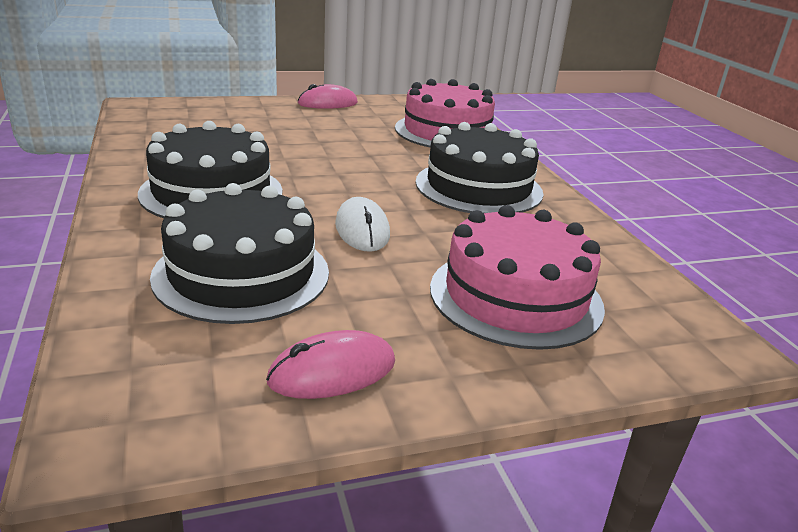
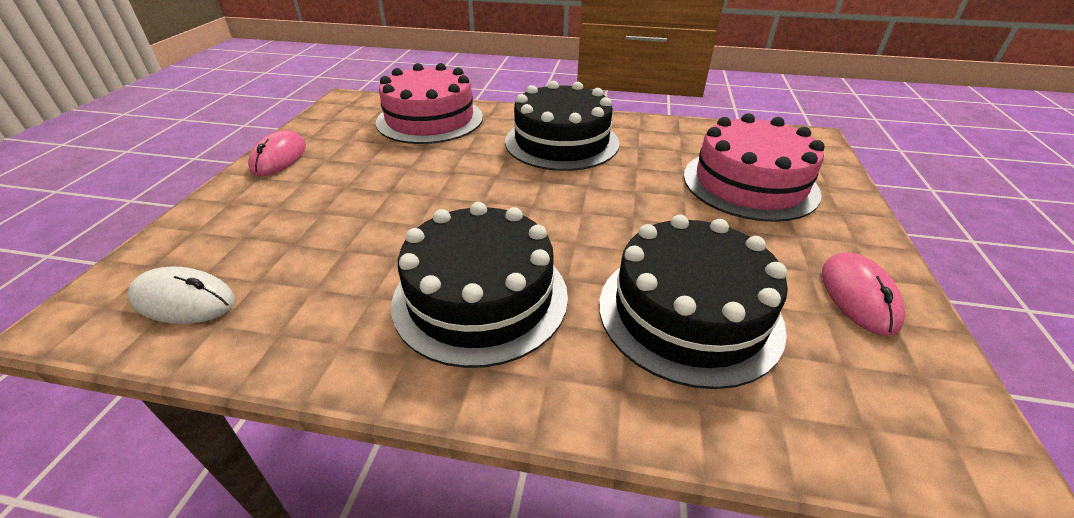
camera: 60 degrees left, 10 degrees up
(362, 229) = (619, 219): white mouse -> white mouse (184, 300)

